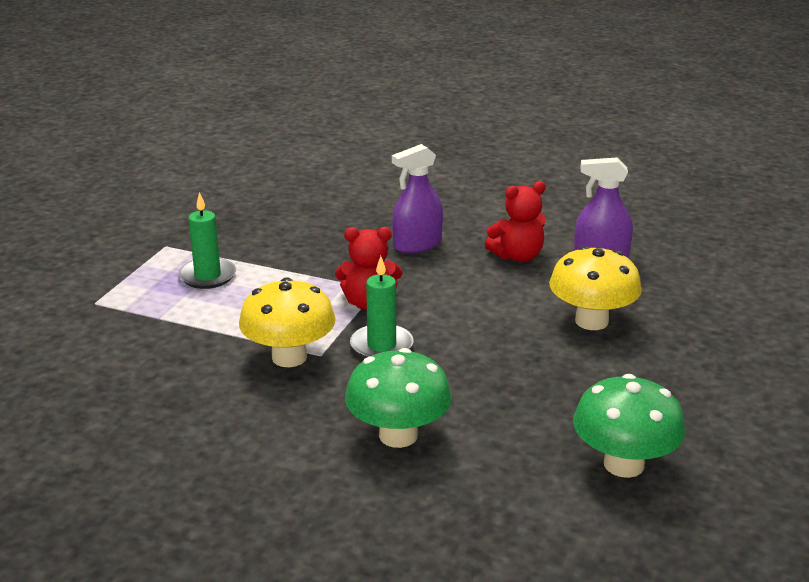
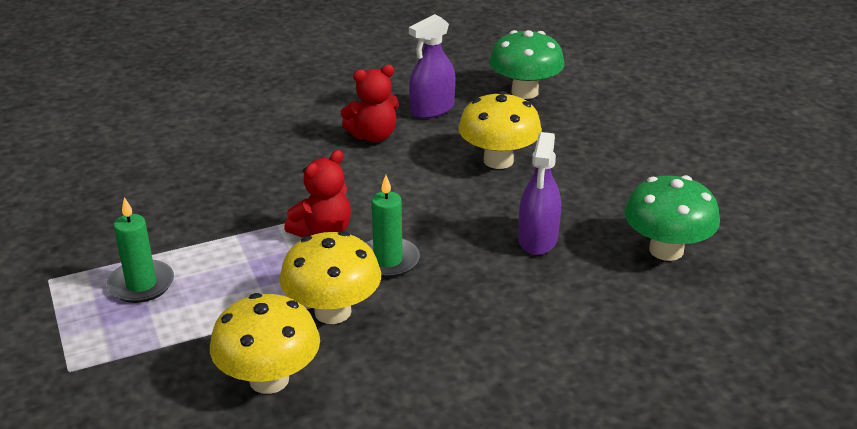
camera: 45 degrees left, 5 degrees up
(184, 374) = (269, 379): none -> yellow mushroom
(398, 435) = (509, 320): green mushroom -> green mushroom (524, 92)
(417, 244) = (281, 163): purple spray bottle -> purple spray bottle (538, 239)
(517, 256) = (373, 136): red teddy bear -> red teddy bear turned 45 degrees clockwise

